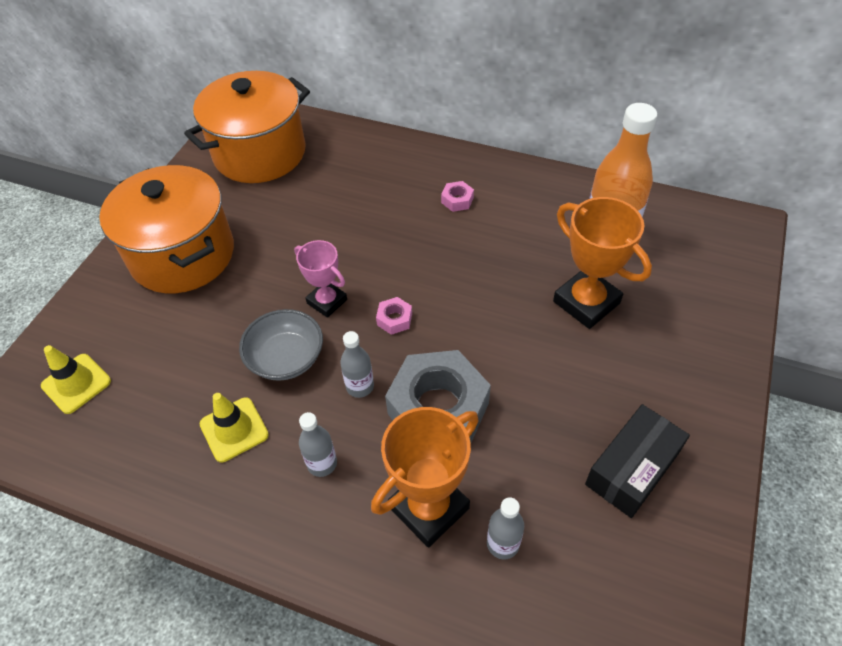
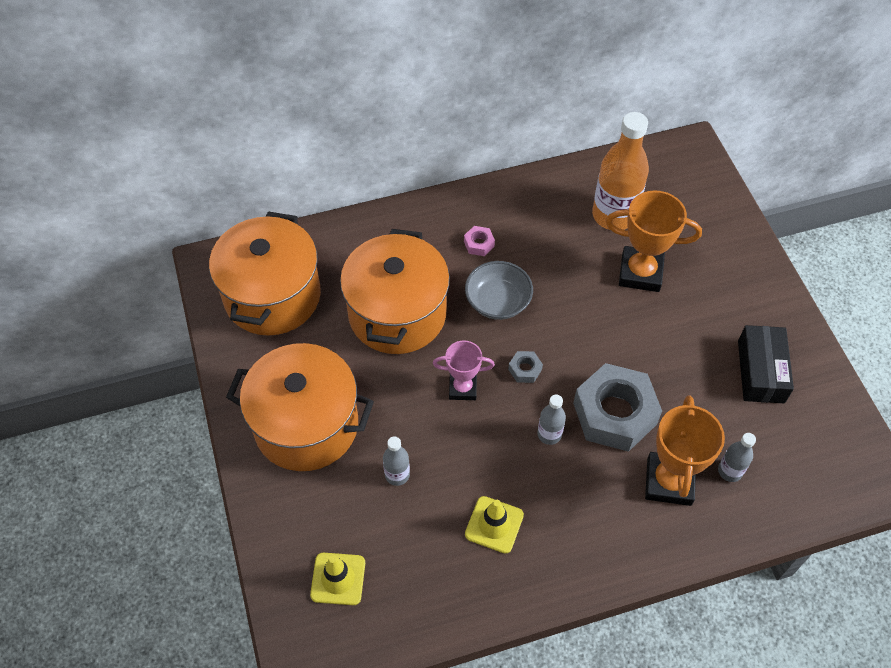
camera: 40 degrees left, 5 degrees up
(286, 358) = (477, 450): grey bowl -> grey bowl (498, 301)
(322, 463) = (577, 503): grey bottle -> grey bottle (397, 475)
(336, 215) = (397, 314): none -> orange pot
(394, 319) = (525, 369): pink nut -> grey nut

